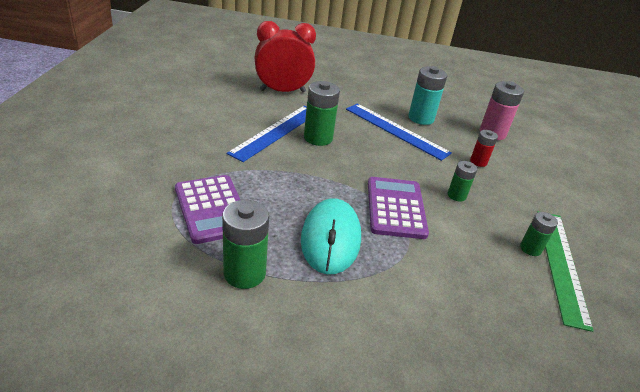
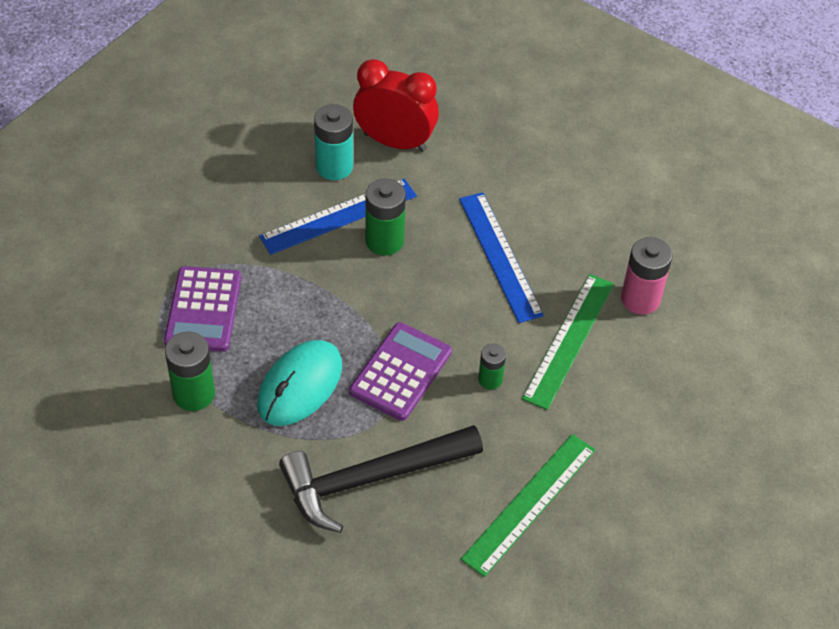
camera: 30 degrees right, 15 degrees up
(421, 118) = (556, 243): turquoise battery -> turquoise battery (334, 167)
(442, 288) = (371, 478): none -> black hammer
(478, 162) = (569, 340): red battery -> green ruler
(530, 248) = (513, 474): green battery -> none

